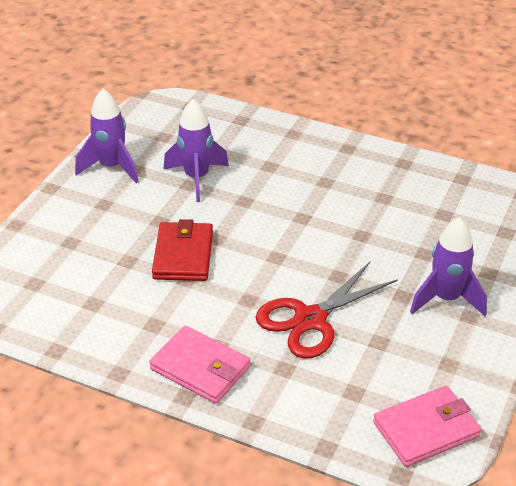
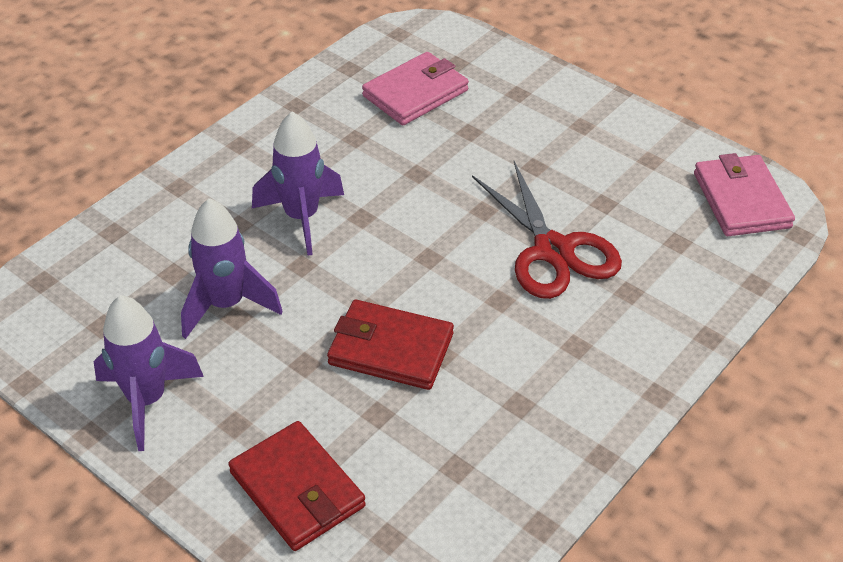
camera: 75 degrees left, 5 degrees up
(61, 239) = (297, 489): none -> red wallet
(200, 368) = (612, 369): pink wallet -> pink wallet (415, 93)
(446, 299) = (551, 134): purple rocket -> purple rocket (301, 218)

